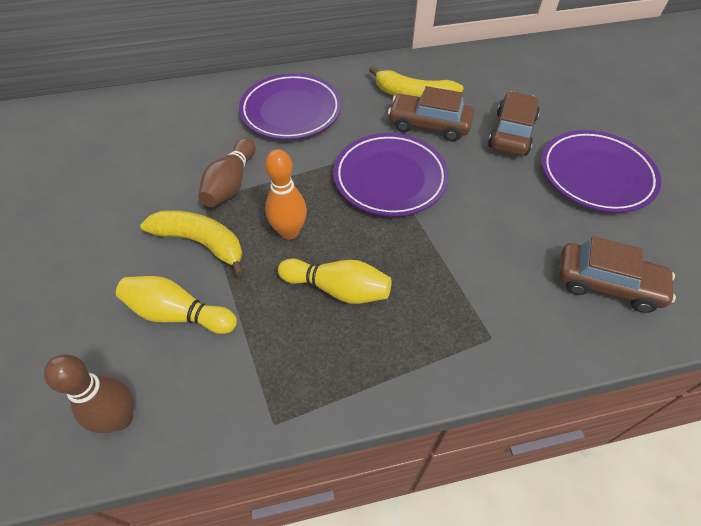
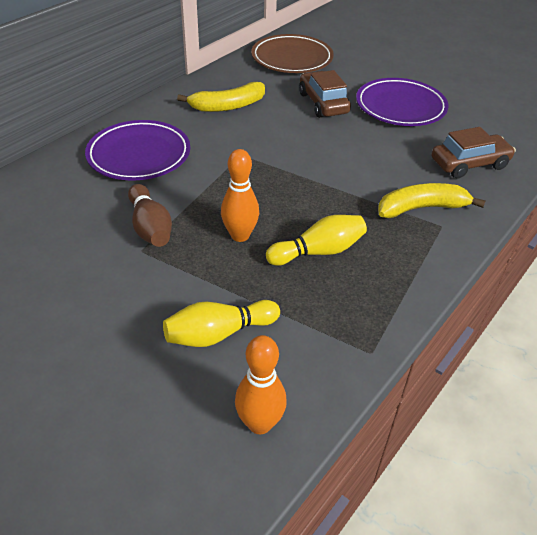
camera: 40 degrees left, 10 degrees down
(120, 418) = (259, 423): brown bowling pin -> orange bowling pin
(201, 243) = (177, 279): yellow banana -> yellow banana (421, 208)
(390, 178) = (273, 167): purple plate -> none
(429, 125) = (261, 121): brown car -> none
(531, 70) = (292, 58): none -> brown plate

